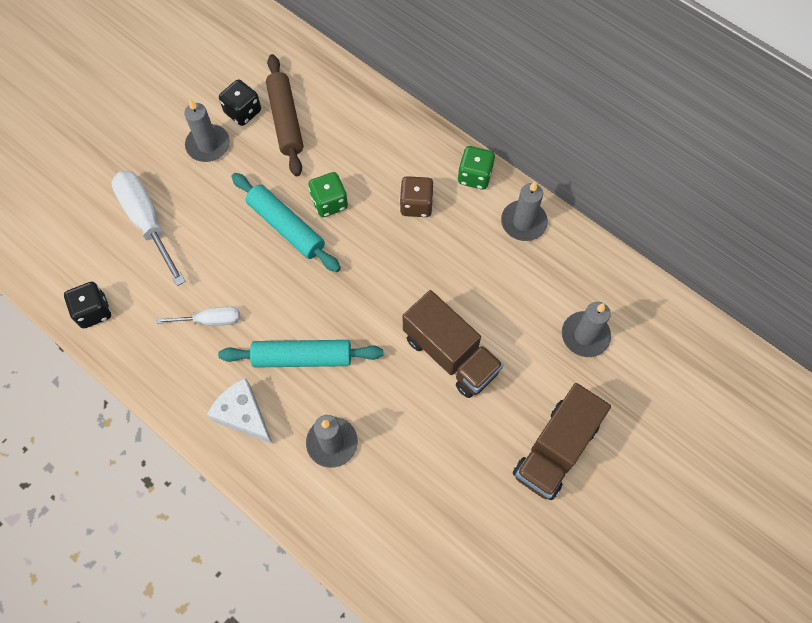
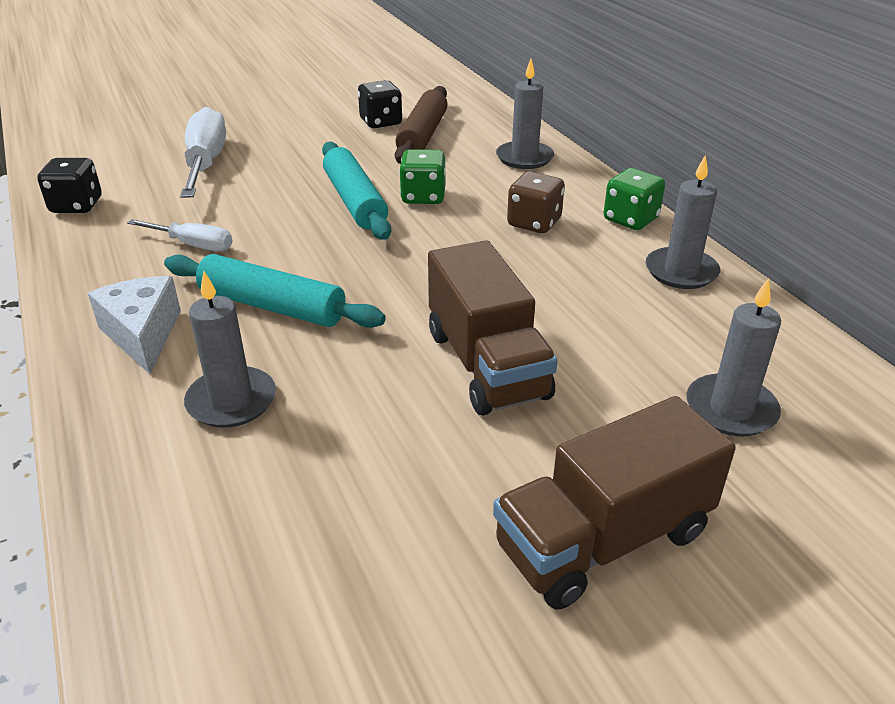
camera: 25 degrees right, 30 degrees down
(208, 145) = (323, 133): grey candle -> grey candle (524, 158)

